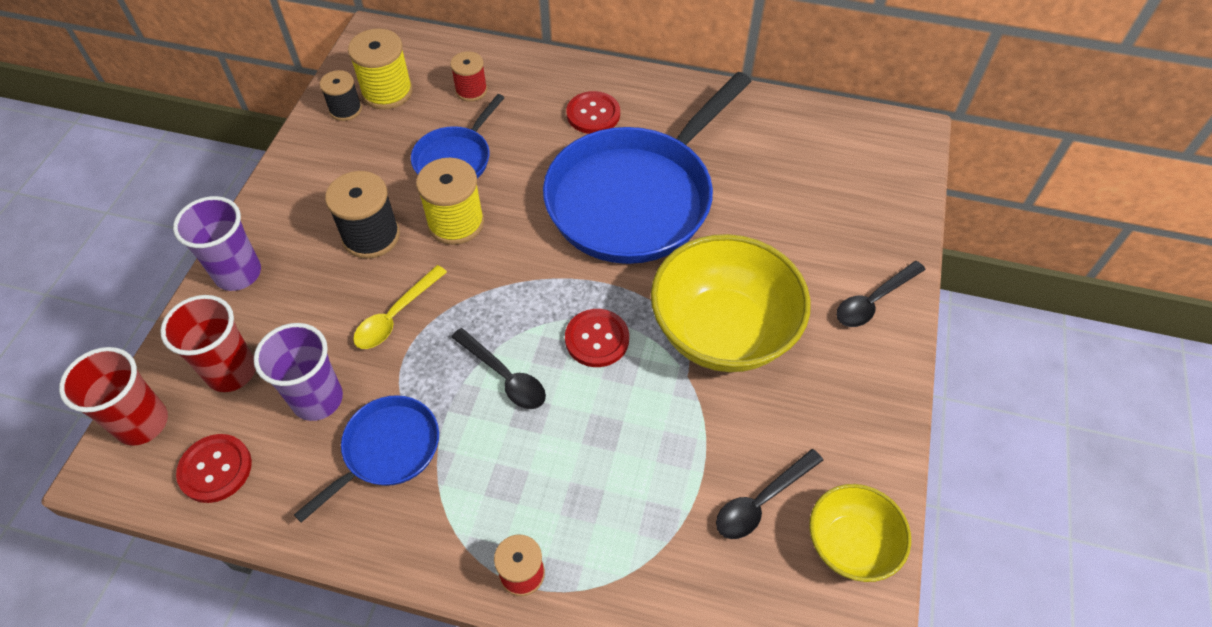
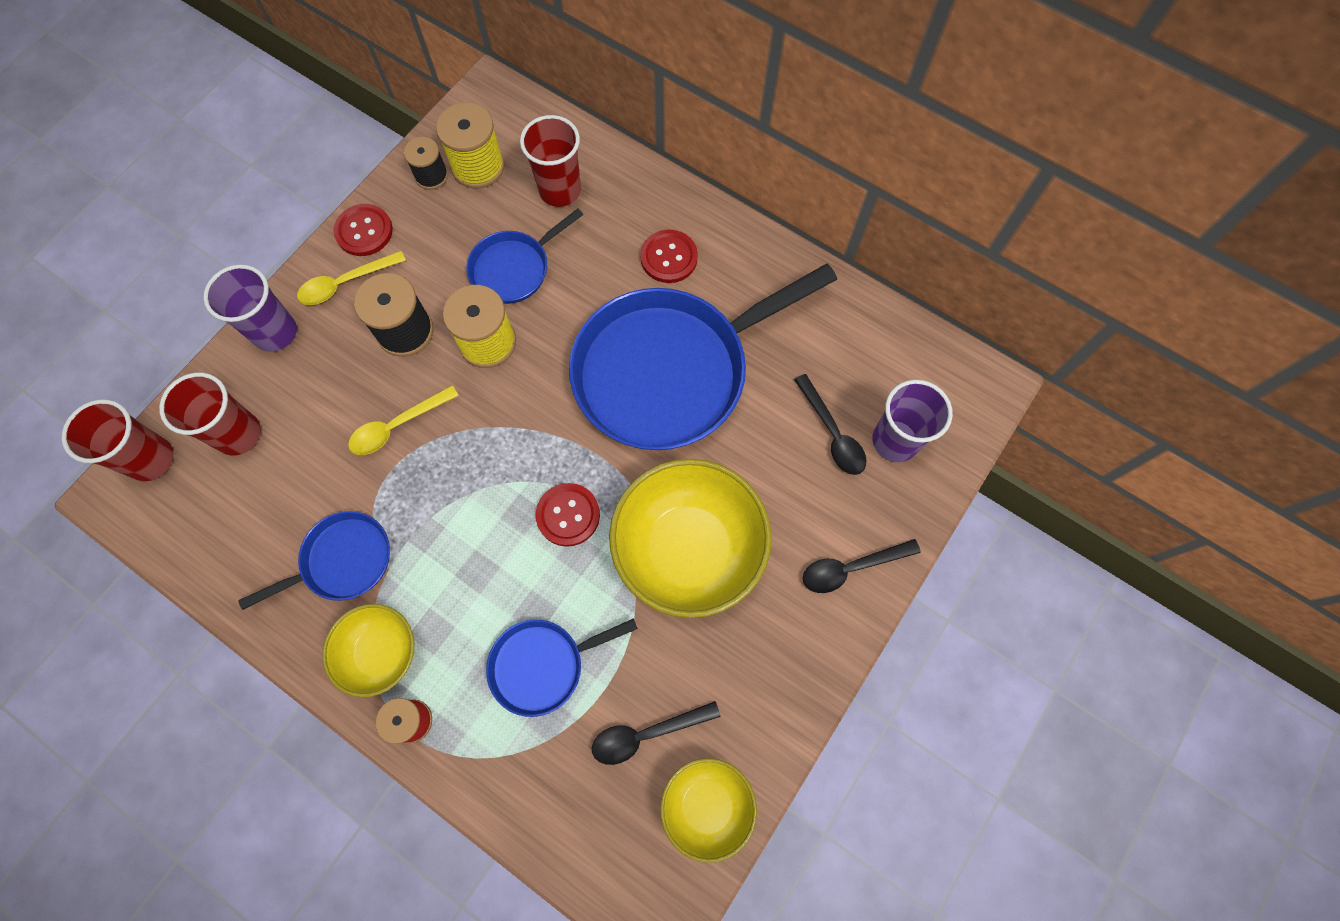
camera: 20 degrees right, 15 degrees up
(215, 469) = (196, 526): red button -> red button (364, 231)
(295, 214) = (345, 283): none -> yellow spoon
(317, 399) = (301, 488): purple cup -> purple cup (895, 441)
(462, 521) = (381, 653): none -> yellow bowl
(471, 90) = (560, 190): red spool -> red cup
(504, 376) = (470, 524): black spoon -> black spoon (832, 433)
(632, 475) = (543, 665): none -> blue pan

